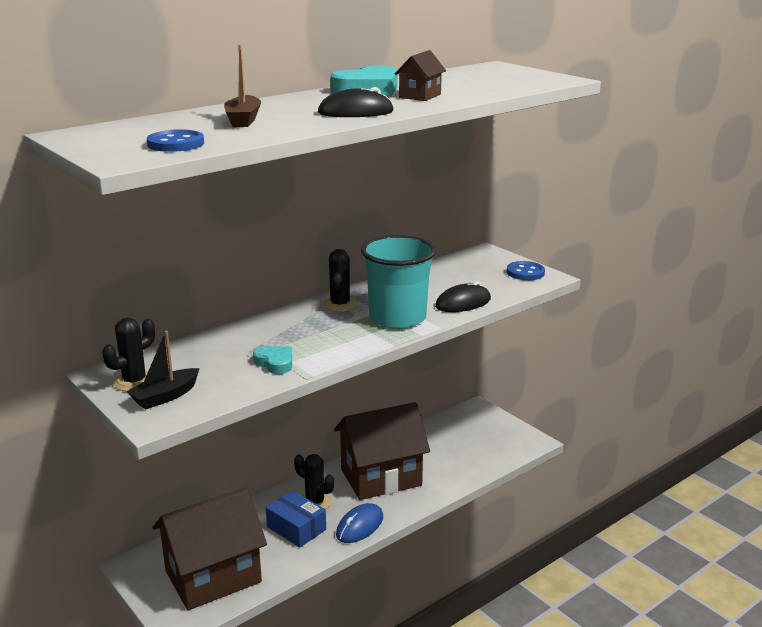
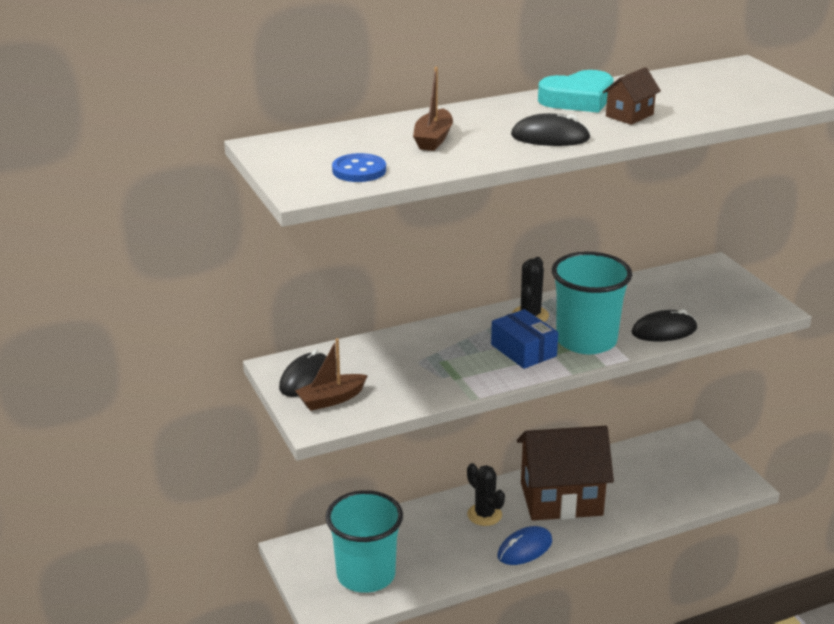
camera: 15 degrees right, 5 degrees up
(134, 381) = (305, 378): black cactus -> black mouse
(165, 396) = (331, 399): black boat -> brown boat
(213, 576) = (366, 575): brown house -> turquoise cup
(275, 363) = (445, 377): turquoise heart -> none
(296, 528) = (459, 539): blue box -> blue box (523, 350)
(525, 272) = (750, 300): blue button -> none

